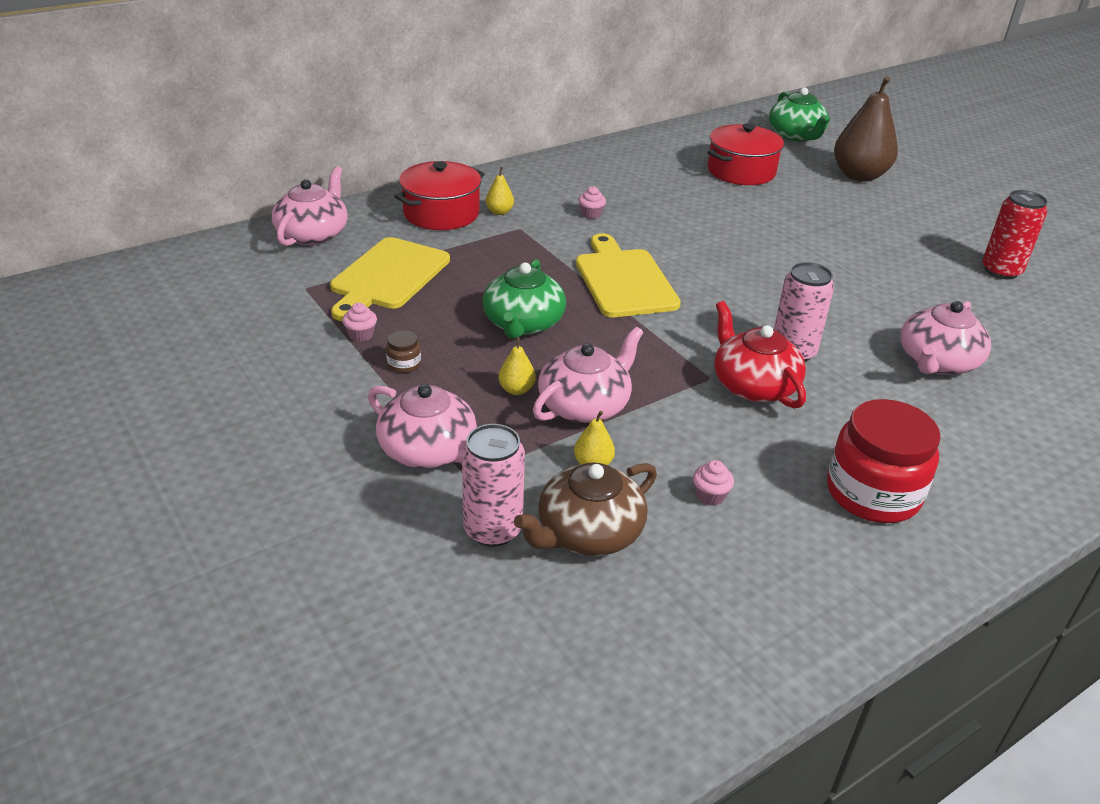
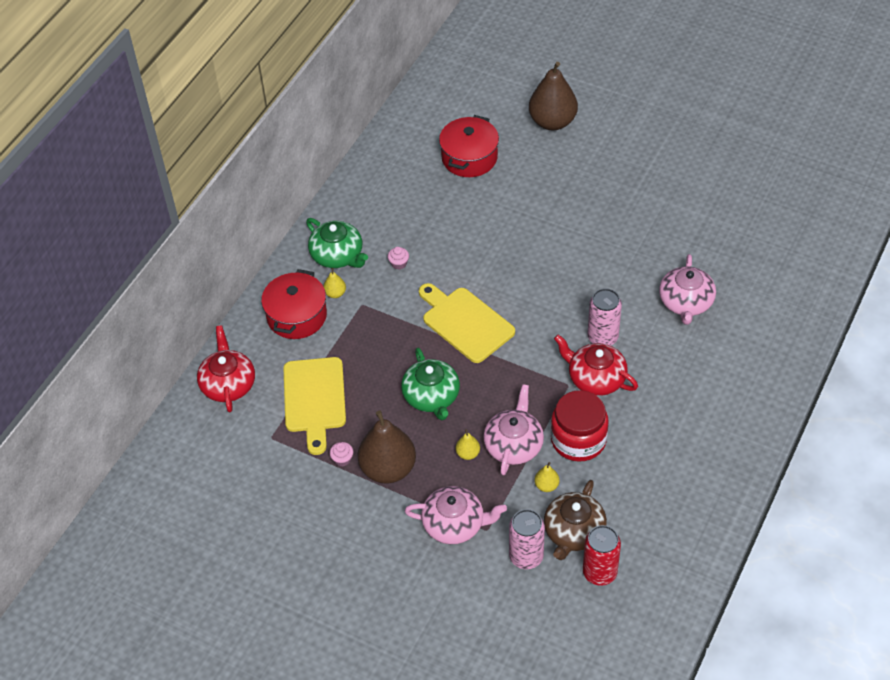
camera: 25 degrees left, 15 degrees up
(313, 234) = (228, 384): pink teapot -> red teapot
(404, 364) = (388, 469): brown jar -> brown pear
(710, 496) = (618, 474): pink cupcake -> none
(796, 135) = (482, 88): green teapot -> green teapot (337, 255)
(872, 493) = (697, 428): red jar -> red jar (578, 440)
(1001, 271) = (688, 191): red can -> red can (599, 572)

